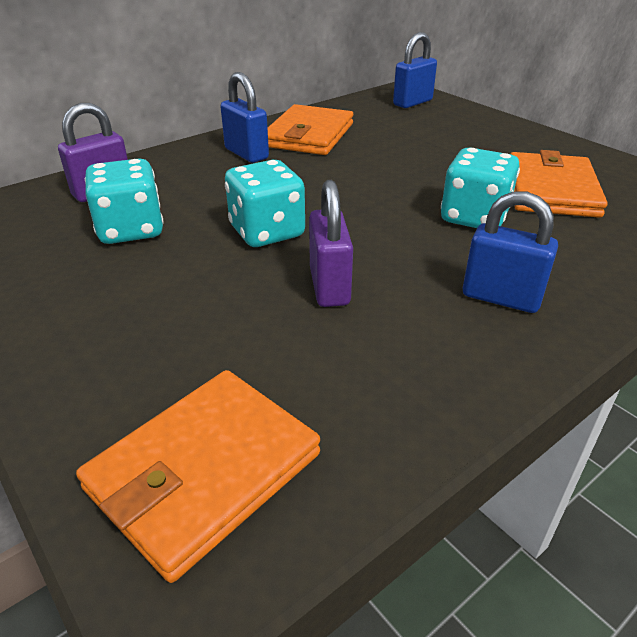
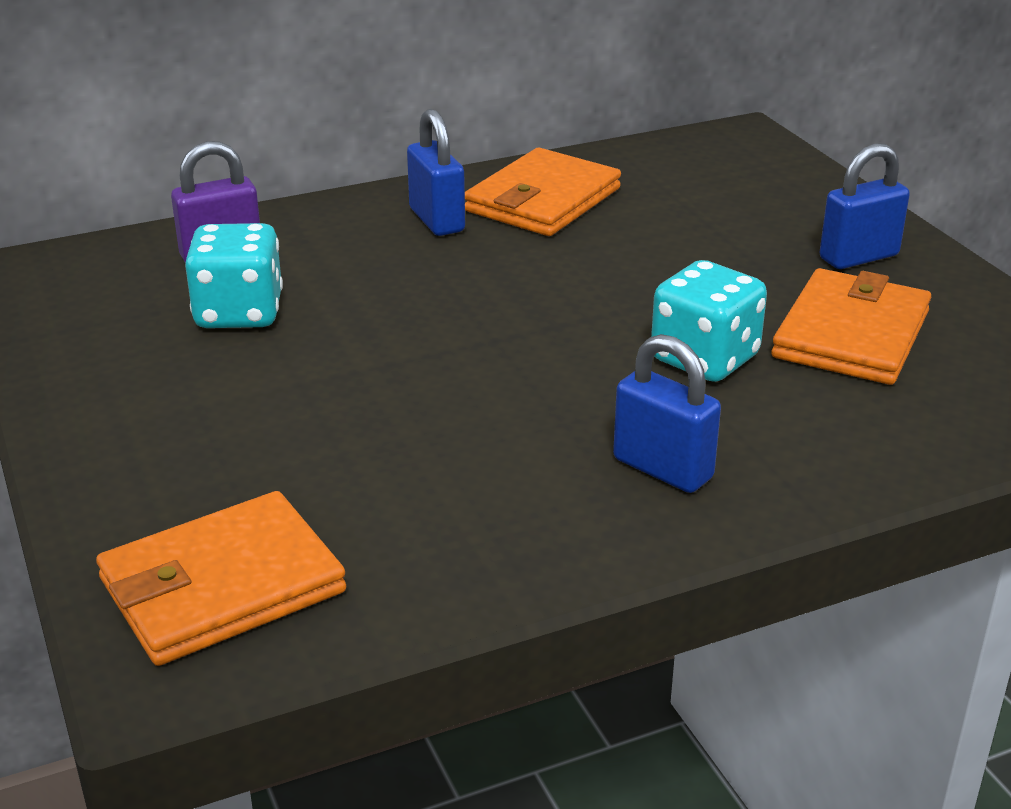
camera: 15 degrees right, 5 degrees down
(267, 232) = (409, 340): turquoise dice -> none
(329, 286) = (452, 422): purple padlock -> none
(412, 103) = (740, 160): blue padlock -> blue padlock (858, 257)

